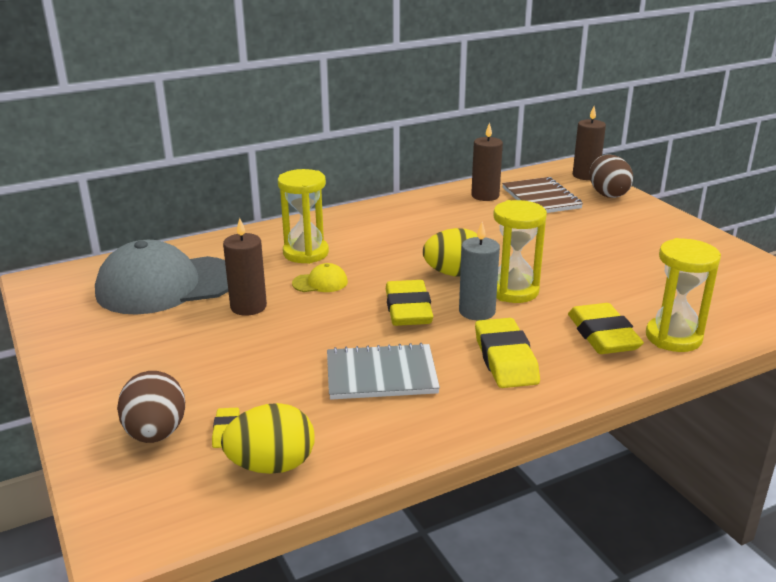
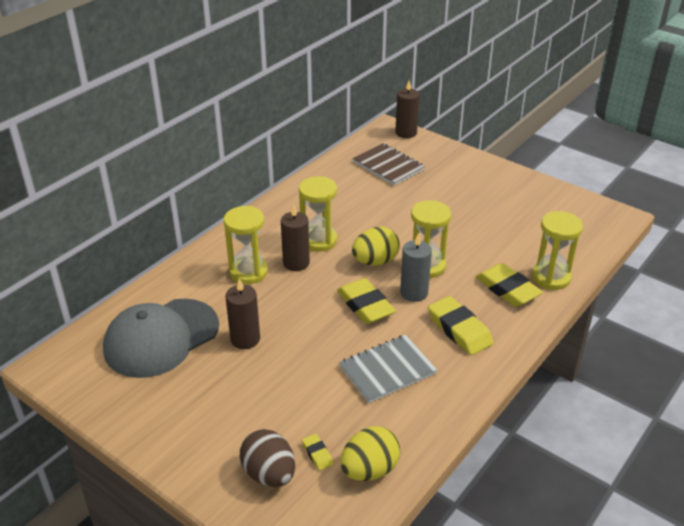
camera: 25 degrees left, 10 degrees up
(320, 283) = (282, 299): yellow cap -> none
(406, 243) = (319, 240): none -> yellow hourglass
(485, 196) = (345, 173): brown candle -> brown candle (296, 263)
(607, 194) = (433, 149): brown egg -> none

